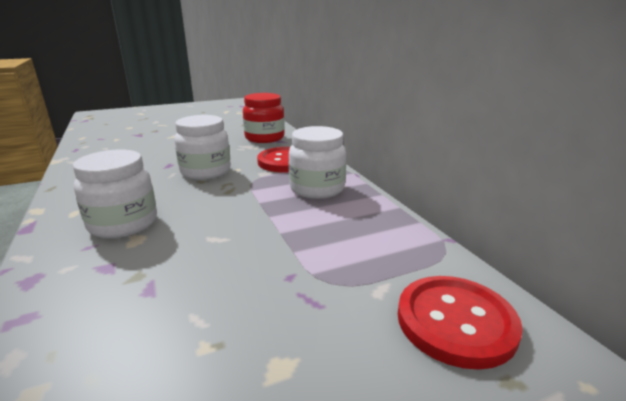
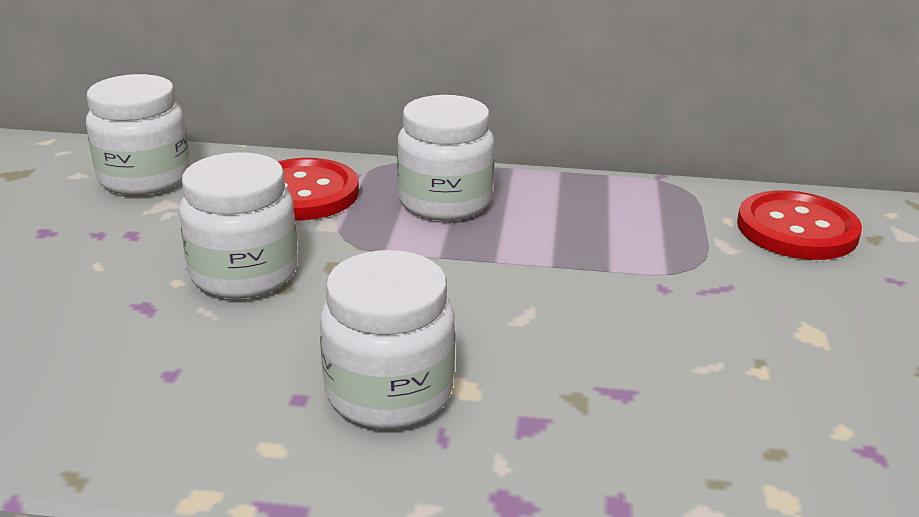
camera: 60 degrees left, 5 degrees up
(264, 138) = (145, 178): red jar -> white jar

